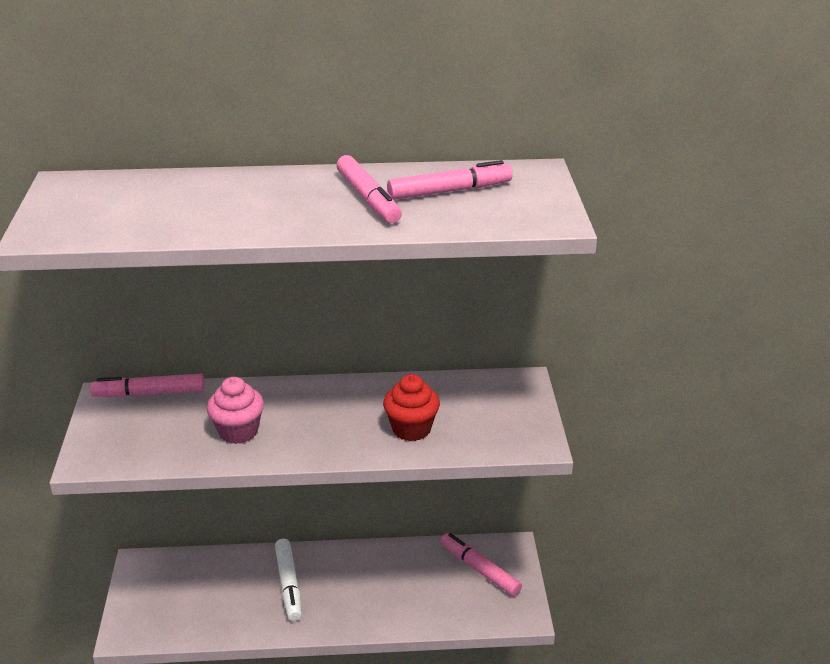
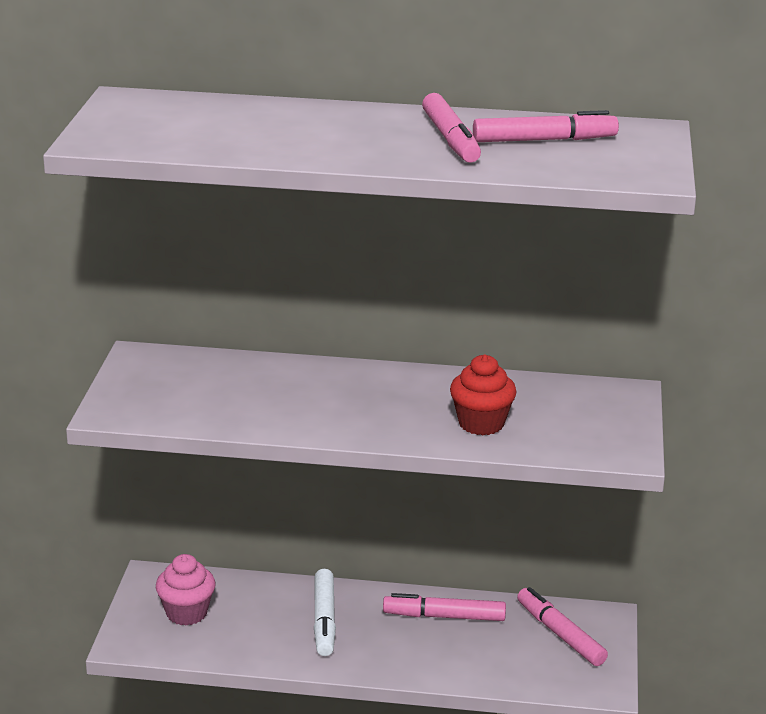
camera: 10 degrees right, 5 degrees down
(149, 393) = (188, 358): pink marker -> pink marker (444, 616)
(238, 432) = (281, 404): pink cupcake -> pink cupcake (186, 613)

